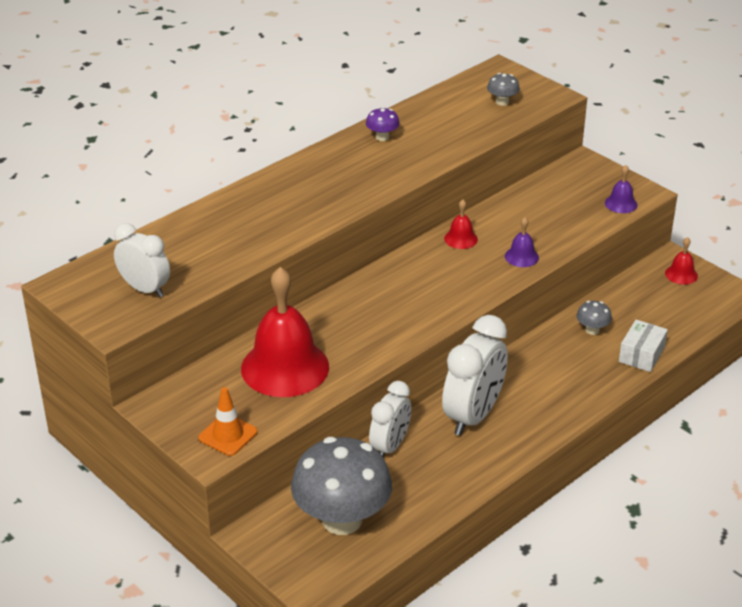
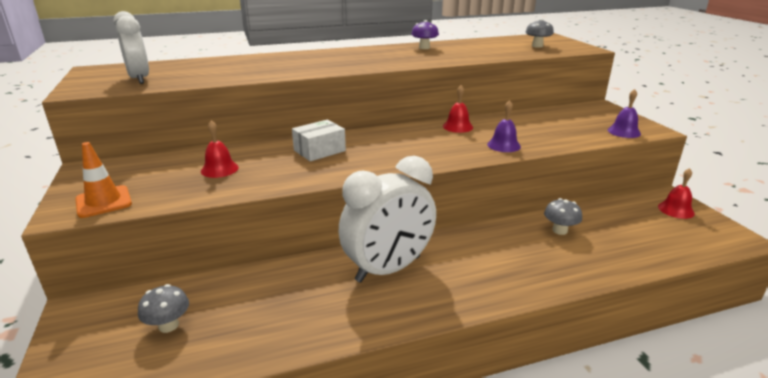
camera: 25 degrees right, 10 degrees down
(285, 367) = (219, 169): red bell -> red bell, size x0.43
(342, 520) = (168, 325): grey mushroom -> grey mushroom, size x0.41
(390, 446) = (286, 272): white clock -> none
(641, 355) = (605, 263): white box -> white box (319, 151)

